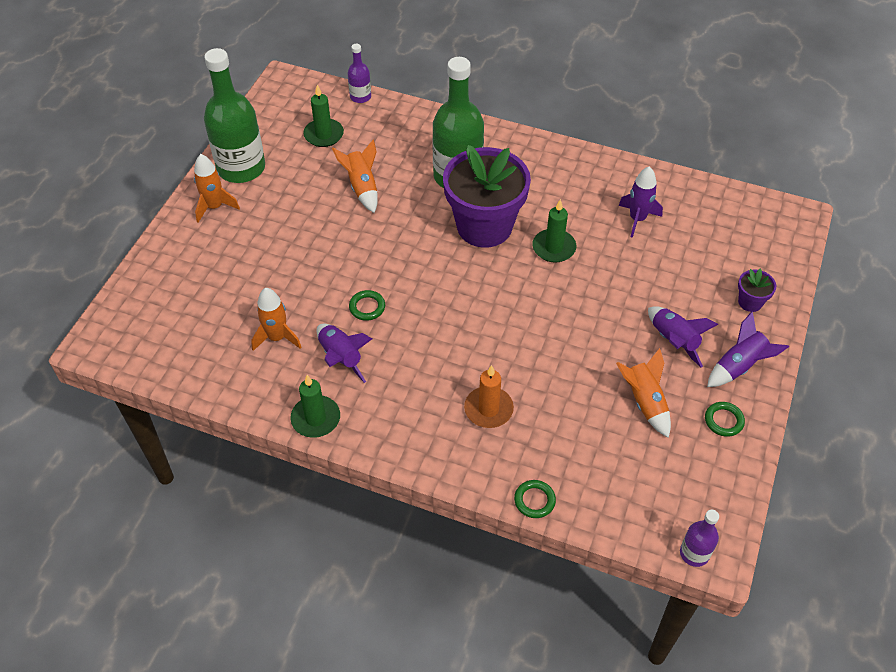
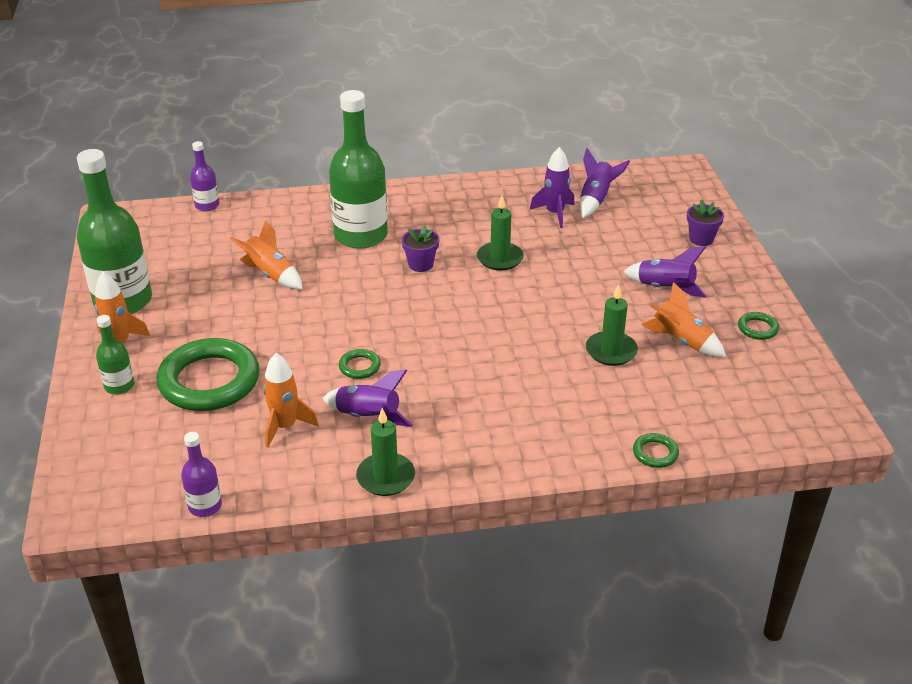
camera: 30 degrees left, 15 degrees down
(190, 247) = (119, 386): none -> green bottle
(252, 271) = (209, 381): none -> green ring
(324, 135) = (193, 246): green candle -> green candle (611, 351)
(484, 226) = (421, 264): purple flower pot -> purple flower pot, size x0.41
(488, 409) = (550, 401): orange candle -> none
(694, 553) = (823, 433): purple bottle -> purple bottle (205, 506)
(739, 366) = (734, 286): purple rocket -> purple rocket (596, 200)

